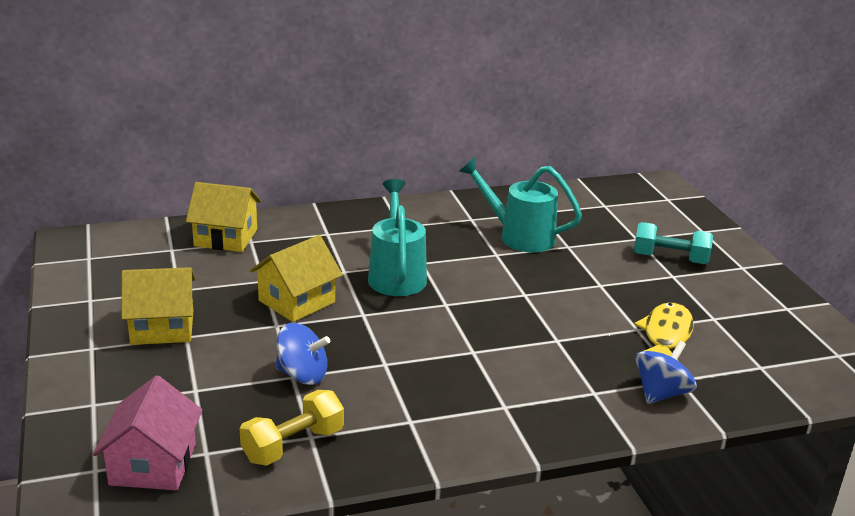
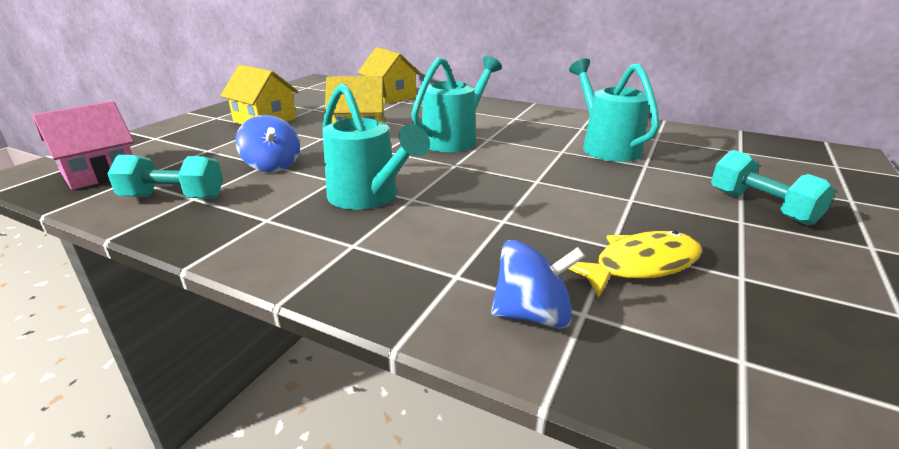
camera: 45 degrees right, 0 degrees up
(293, 445) = (173, 197): yellow dumbbell -> turquoise dumbbell
(443, 366) = (369, 197): none -> turquoise watering can

